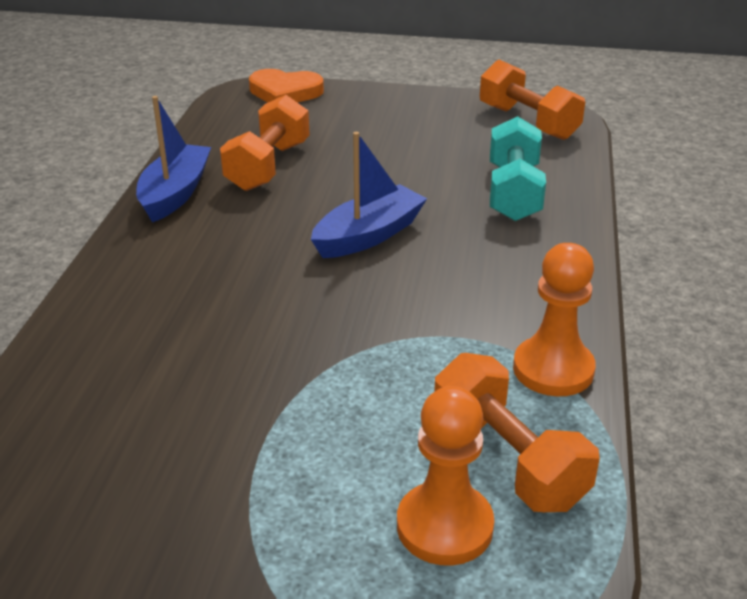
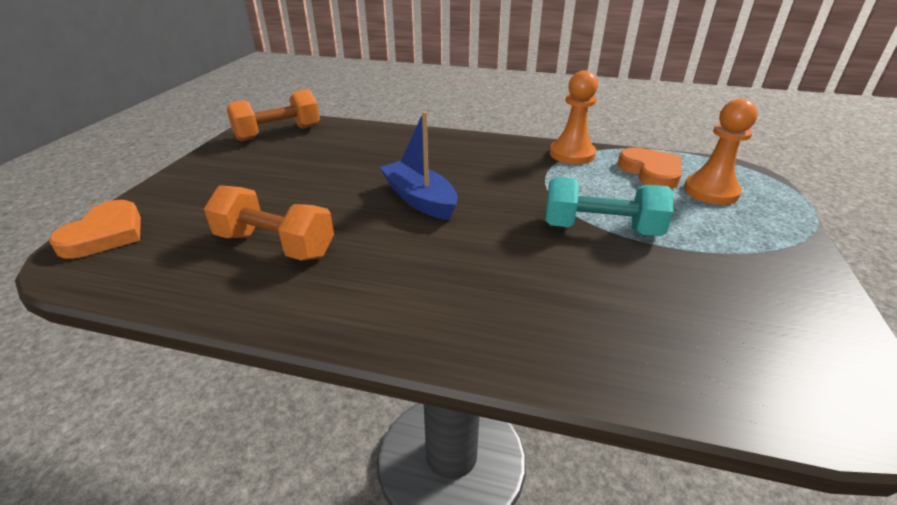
camera: 85 degrees left, 0 degrees up
(175, 193) = (301, 306): blue boat -> none
(508, 459) = (651, 172): orange dumbbell -> orange heart
(513, 193) = (378, 147): turquoise dumbbell -> turquoise dumbbell (600, 229)

